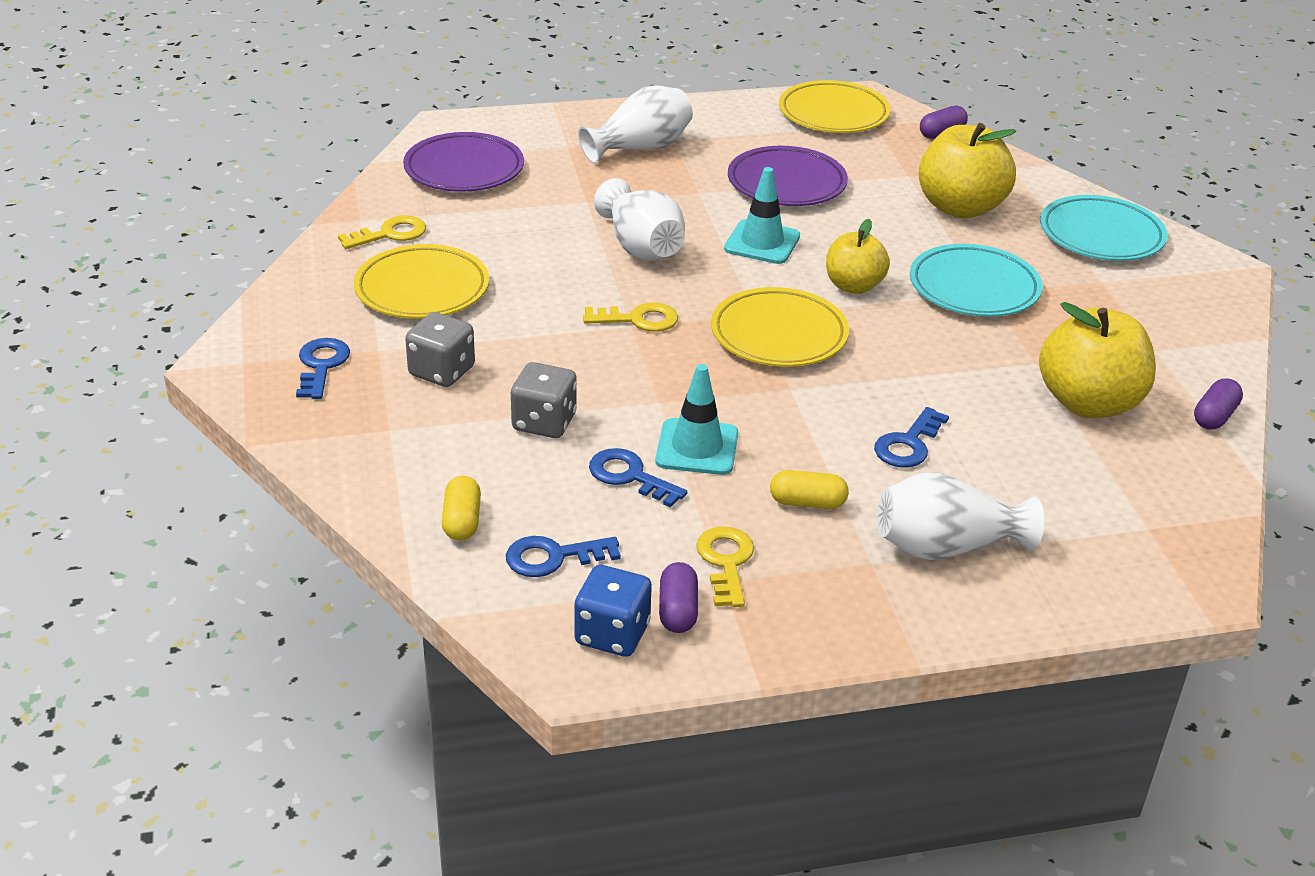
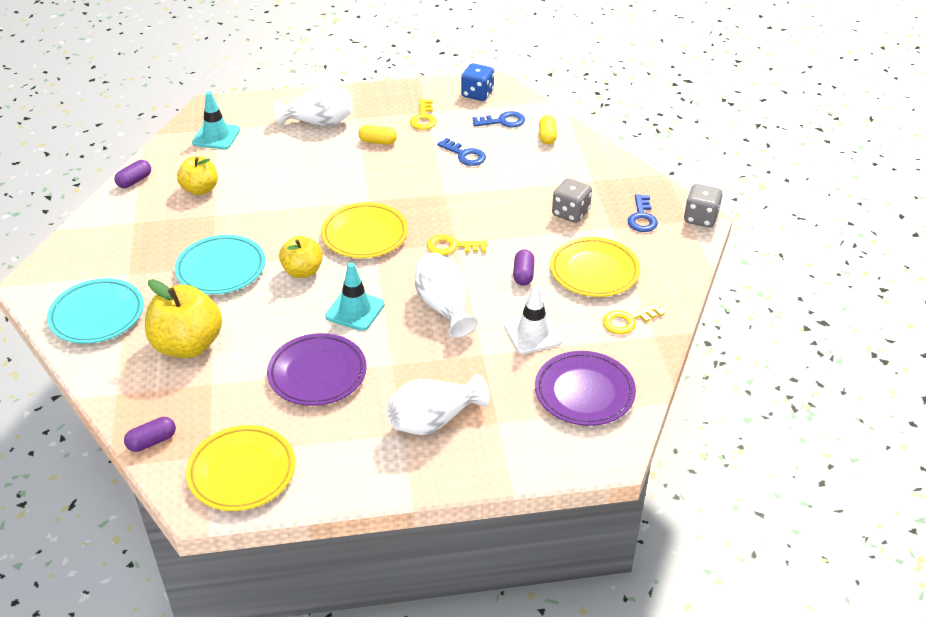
camera: 175 degrees left, 5 degrees up
(520, 221) = (533, 333): none -> white traffic cone
(544, 422) = (509, 182): grey dice -> grey dice (700, 218)
(677, 611) = (448, 101): purple capsule -> purple capsule (523, 274)
(697, 447) = (428, 168): turquoise traffic cone -> turquoise traffic cone (216, 136)
(908, 444) = (314, 168): blue key -> none
(1088, 403) = (200, 189): yellow apple -> yellow apple, size x0.62

